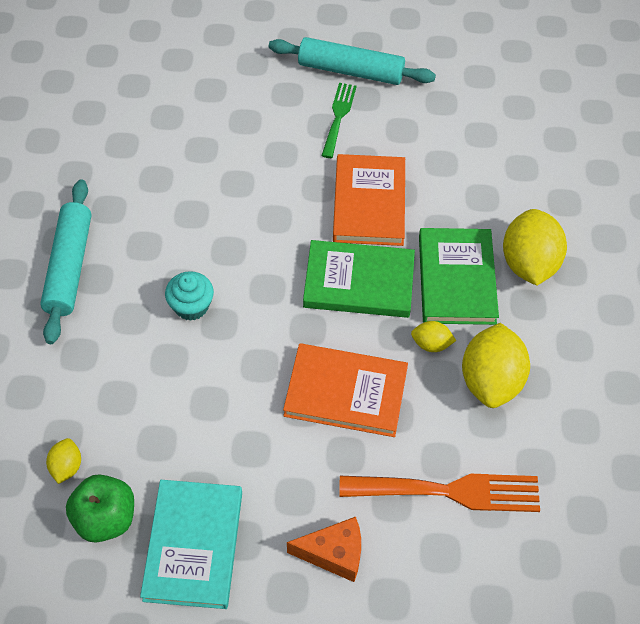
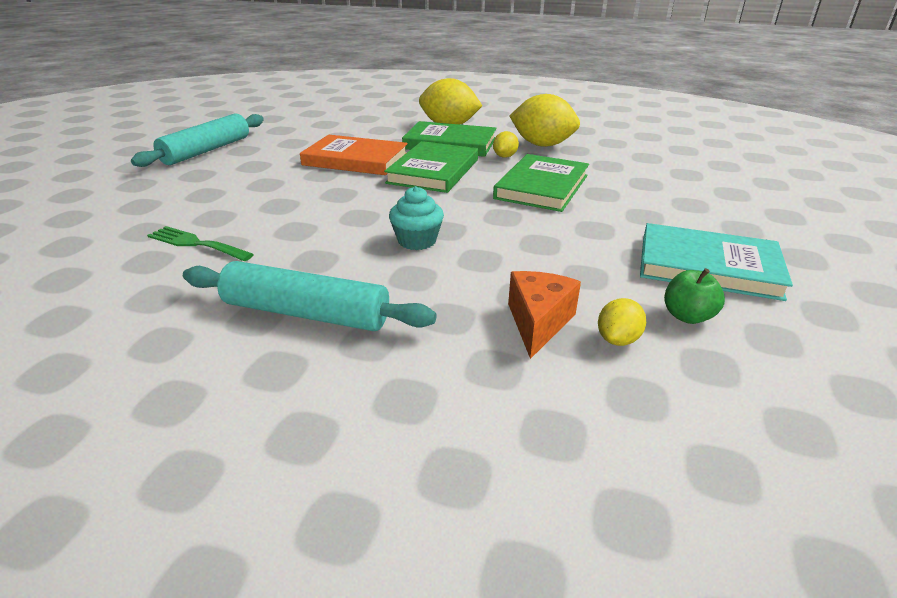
camera: 75 degrees left, 25 degrees down
(66, 467) = (618, 339): yellow lemon -> yellow lemon turned 75 degrees counterclockwise
(105, 518) = (687, 316): green apple -> green apple, size x0.66
(334, 554) = (698, 207): orange cheese -> orange cheese (538, 322)
(338, 116) = (251, 159): green fork -> green fork (196, 244)
(346, 393) = (542, 187): orange book -> green book
(449, 491) = (634, 165): orange fork -> none

